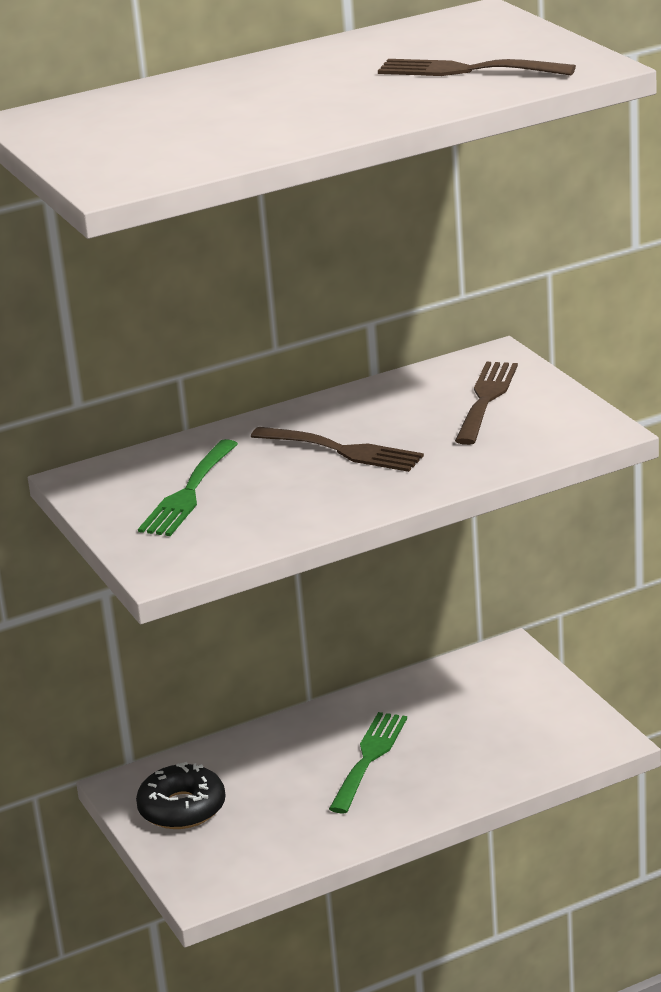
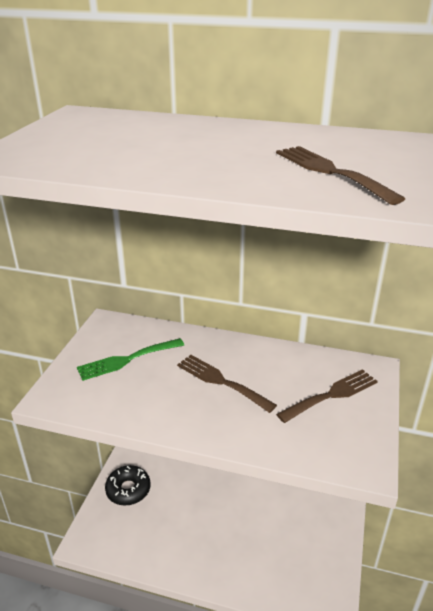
camera: 40 degrees right, 5 degrees up
(343, 451) = (221, 381): brown fork -> brown fork turned 150 degrees clockwise
(369, 758) = (221, 524): green fork -> none

